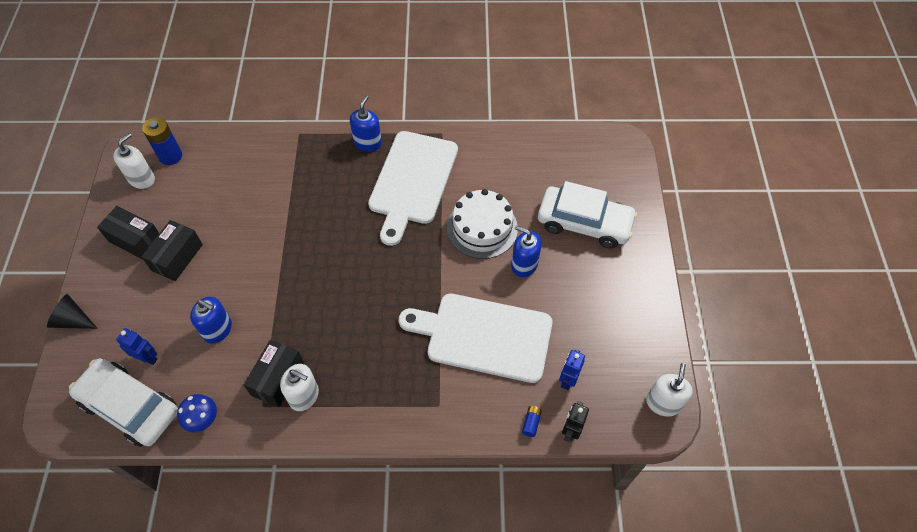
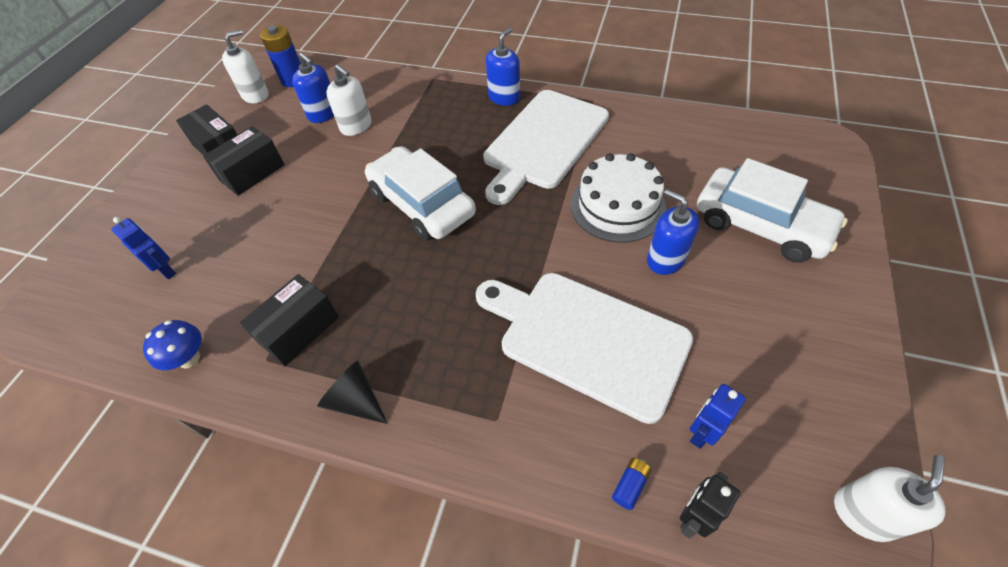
camera: 20 degrees right, 5 degrees down
(73, 320) = (115, 214): black cone -> black cone (355, 400)
(130, 407) = (117, 321): white car -> white car (421, 204)
(218, 329) = (257, 256): blue soap dispenser -> blue soap dispenser (323, 114)
(304, 396) = (322, 359): white soap dispenser -> white soap dispenser (356, 126)

